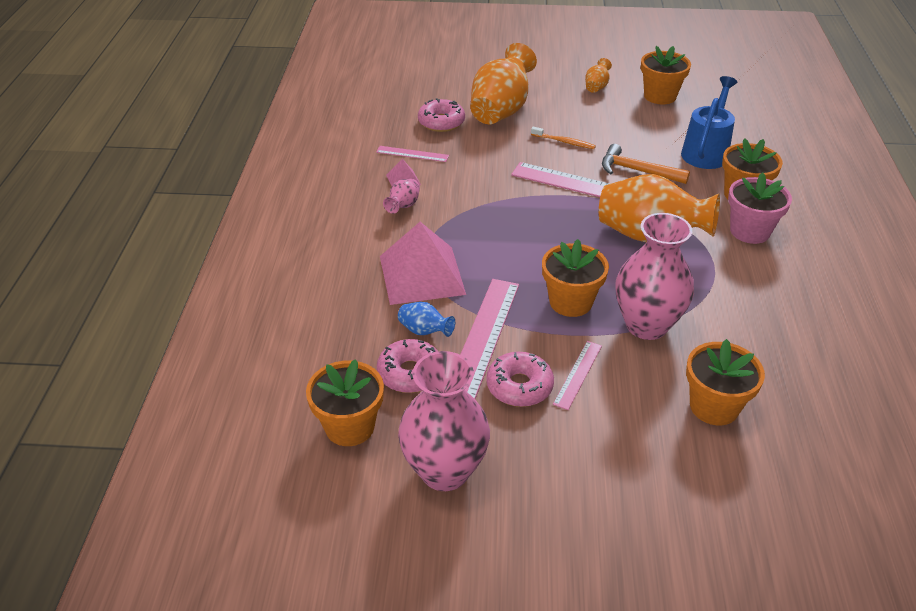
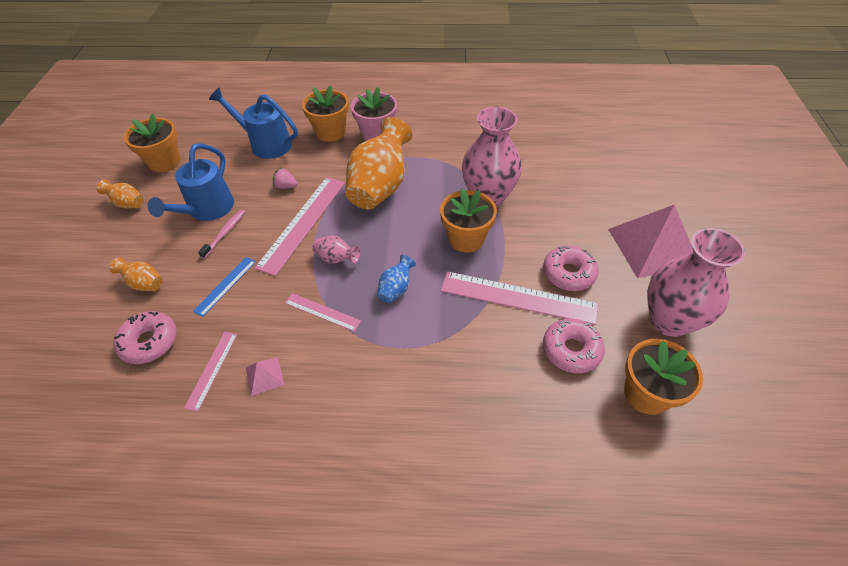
camera: 90 degrees left, 10 degrees up
(403, 206) = (317, 372): pink vase -> pink vase (336, 259)
(421, 275) = (436, 348): pink pyramid -> pink pyramid (652, 247)
(424, 331) = (516, 341): blue vase -> blue vase (396, 289)
(499, 150) = (225, 286): none -> blue ruler
(501, 110) = (144, 283): orange vase -> orange vase, size x0.45
(564, 142) = (225, 233): orange toothbrush -> pink toothbrush
(578, 374) = (547, 238): pink ruler -> pink ruler (322, 312)
(594, 128) = (207, 210): none -> blue watering can
(637, 171) = (286, 186): orange hammer -> pink strawberry
(714, 406) = (562, 173): orange flower pot -> none

